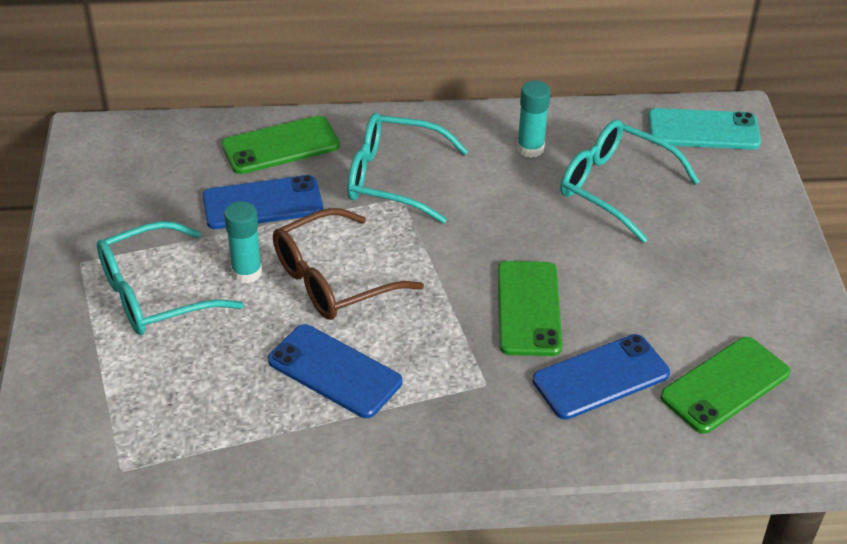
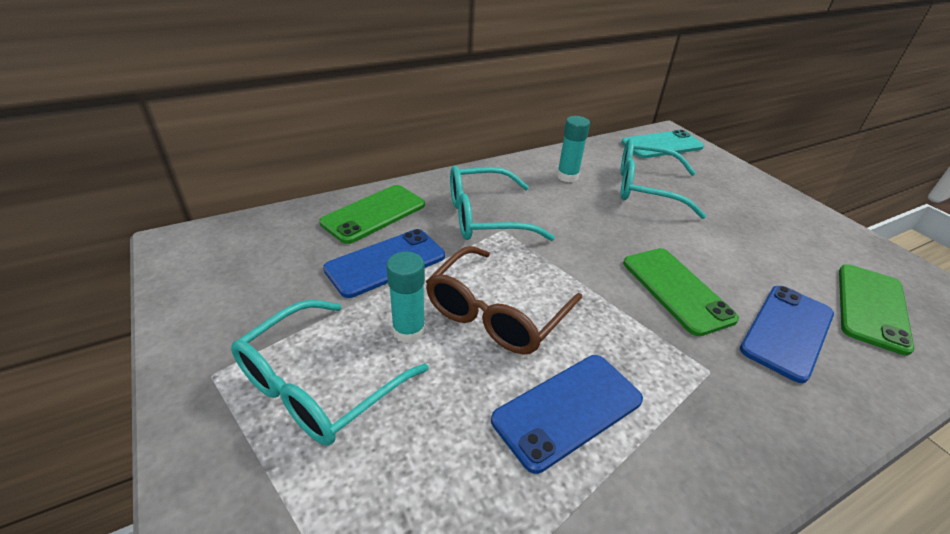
camera: 25 degrees left, 5 degrees down
(334, 371) = (568, 410): blue phone -> blue phone turned 45 degrees counterclockwise

